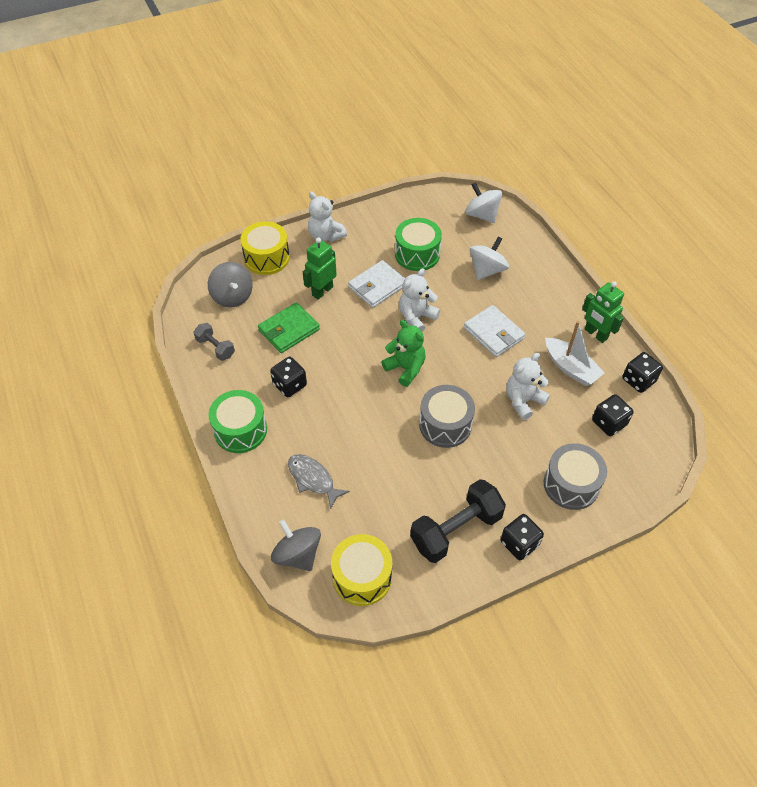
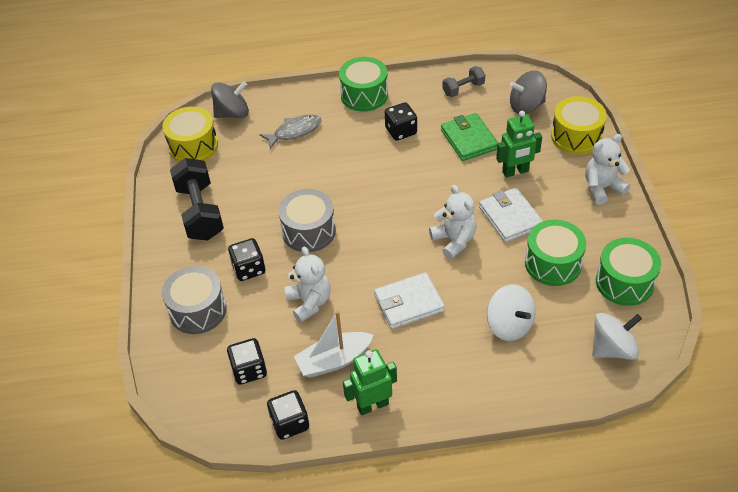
camera: 110 degrees right, 5 degrees down
(322, 291) = (515, 172): green robot -> green robot turned 105 degrees clockwise
(405, 368) = (388, 216): green teddy bear -> none
(420, 214) = (624, 282): none -> green drum
(519, 543) = (164, 252): black dice -> black dice (249, 269)

